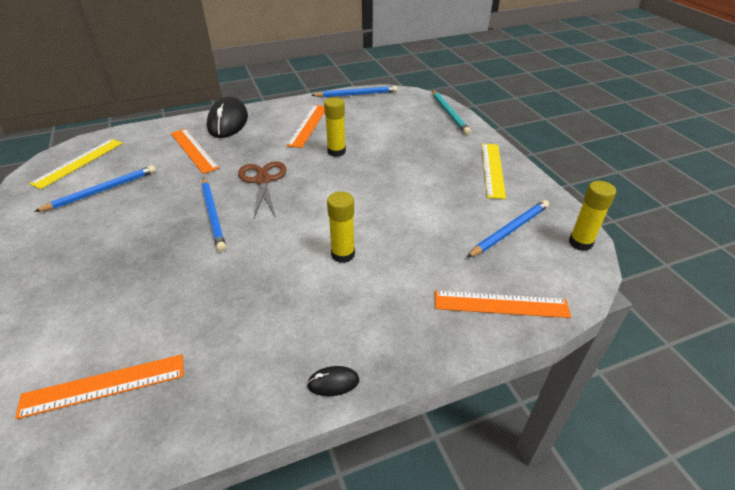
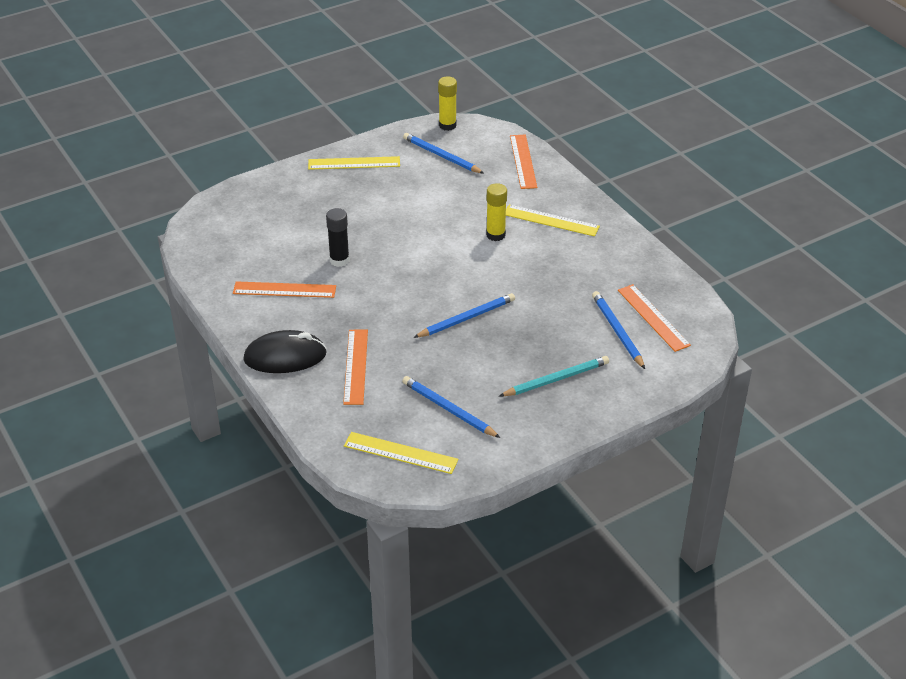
camera: 100 degrees left, 0 degrees up
(193, 150) = (356, 366): orange ruler -> orange ruler turned 45 degrees counterclockwise
(263, 180) = (403, 300): brown scissors -> none
(333, 383) = (611, 223): black mouse -> none
(336, 152) = (339, 260): yellow glue stick -> black glue stick
(356, 94) = (197, 263): blue pencil -> blue pencil (617, 331)
(358, 311) = (551, 220): none -> yellow ruler
(449, 113) = (243, 191): turquoise pencil -> turquoise pencil (556, 379)

